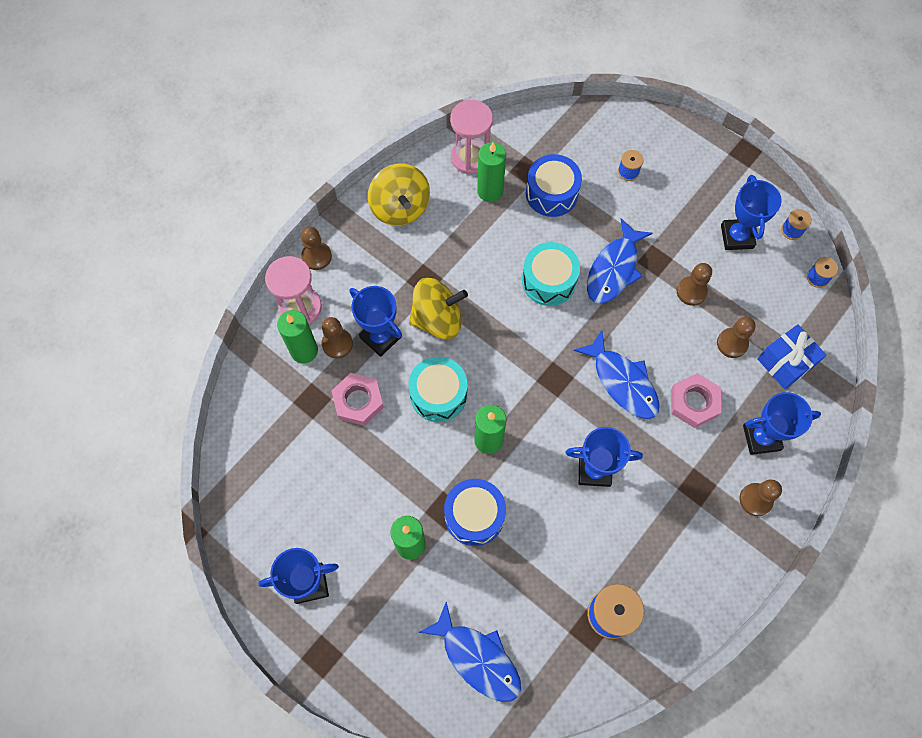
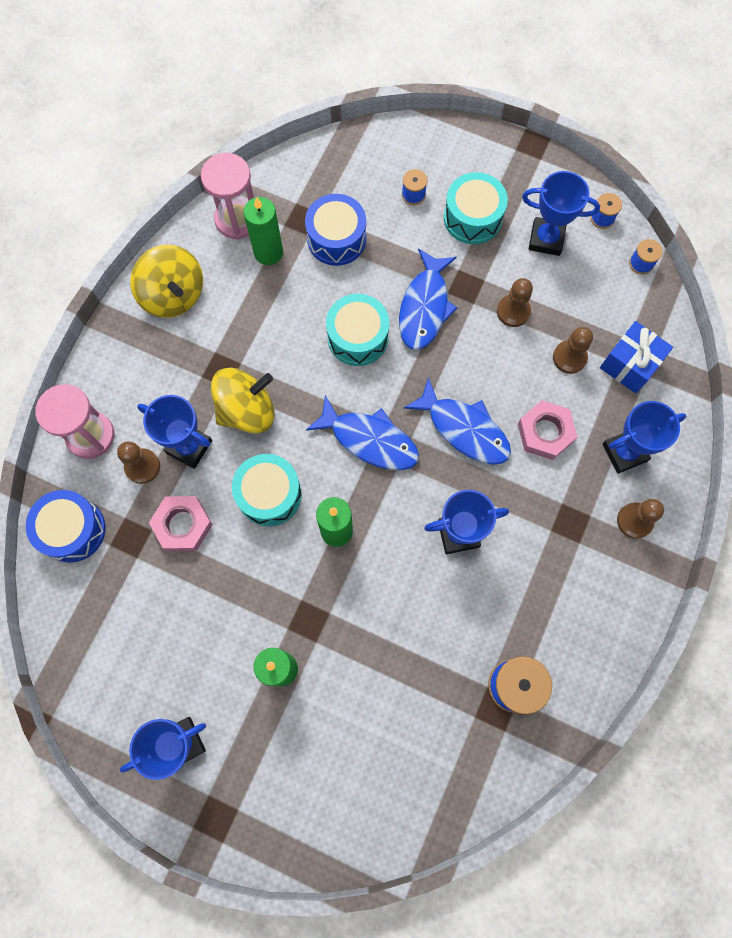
camera: 15 degrees left, 5 degrees up
(304, 351) = (107, 484): green candle -> none
(317, 256) = (94, 373): brown pawn -> none
(474, 515) = (342, 618): blue drum -> blue drum (72, 530)
(477, 658) = (384, 773): blue fish -> blue fish (369, 440)
(675, 203) = (472, 218): none -> turquoise drum
(736, 237) = (546, 239): blue trophy -> blue trophy turned 60 degrees counterclockwise

